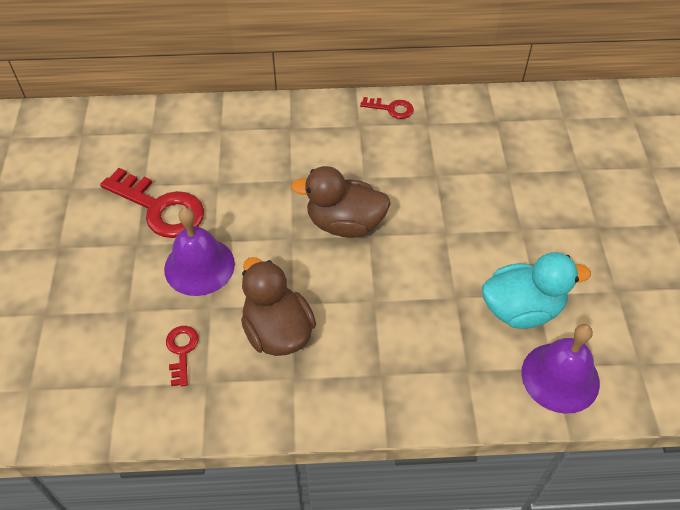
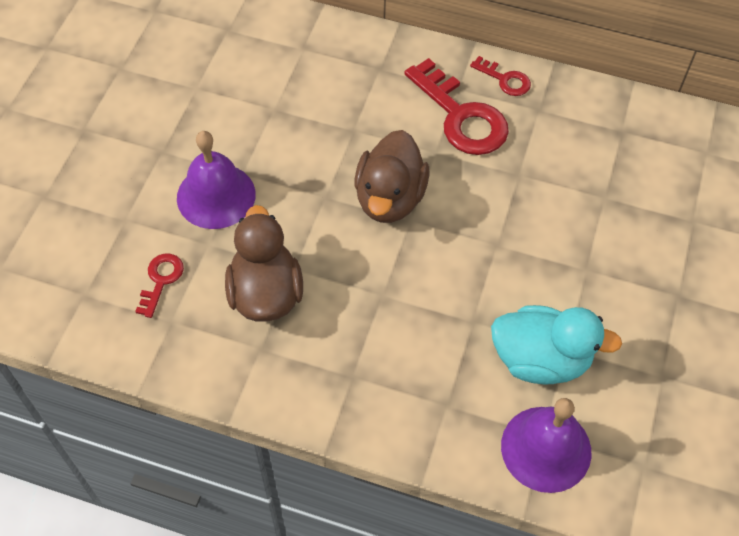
camera: 20 degrees right, 5 degrees up
(160, 208) = (202, 119): red key -> red key (461, 116)
(344, 224) = (390, 198): brown duck -> brown duck turned 105 degrees counterclockwise

